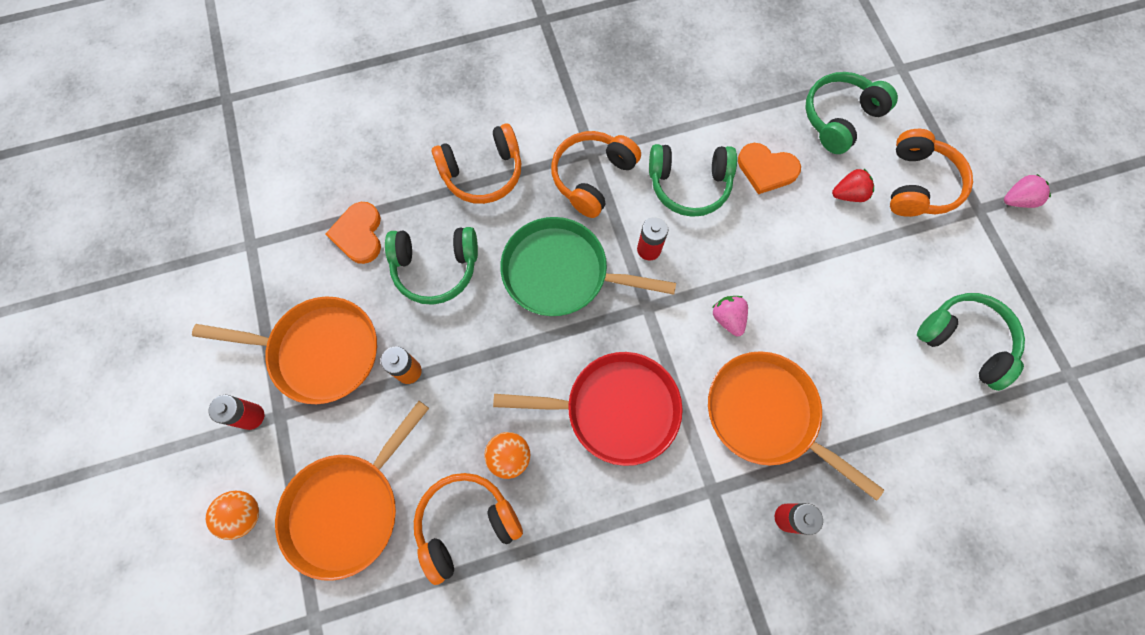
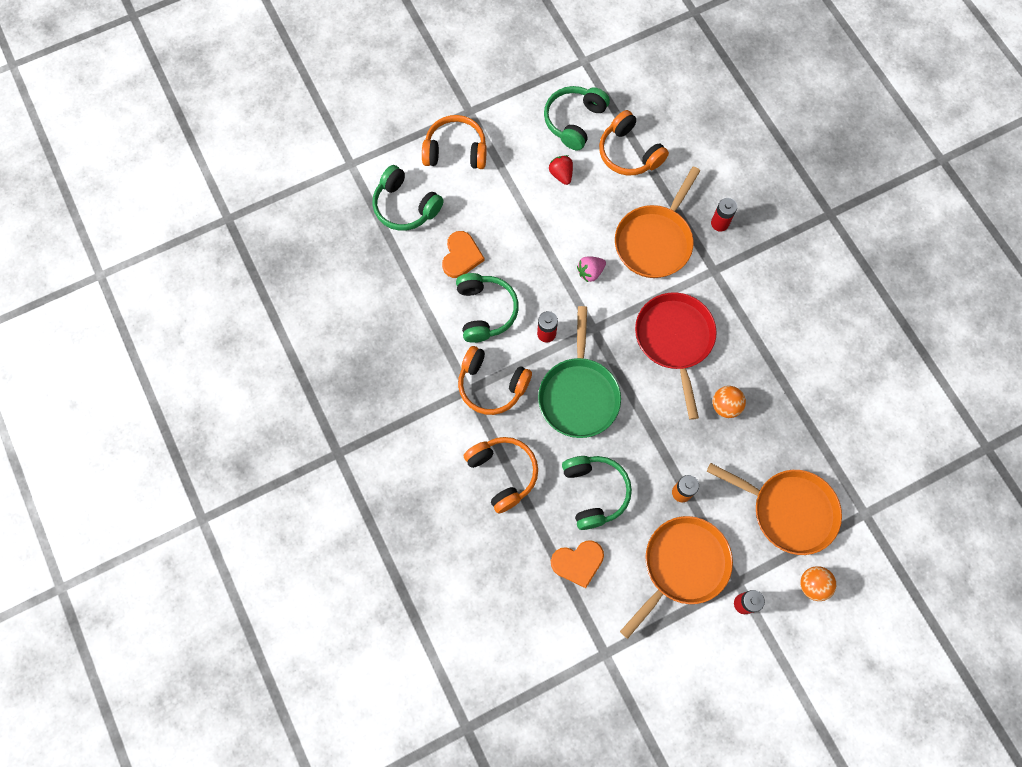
camera: 100 degrees left, 0 degrees up
(319, 352) = (682, 566): orange pan -> orange pan turned 45 degrees clockwise
(466, 524) = (777, 426): orange headphones -> orange headphones (629, 153)
(848, 194) = (473, 197): red strawberry -> red strawberry (561, 174)
(1017, 200) = (457, 87): pink strawberry -> none

